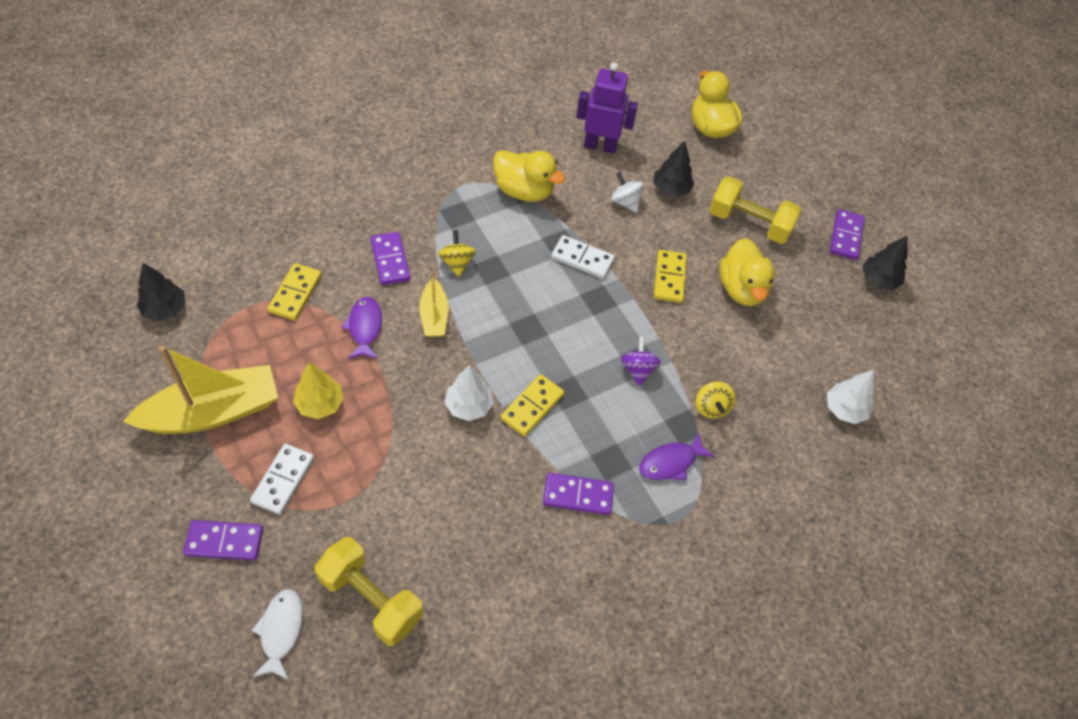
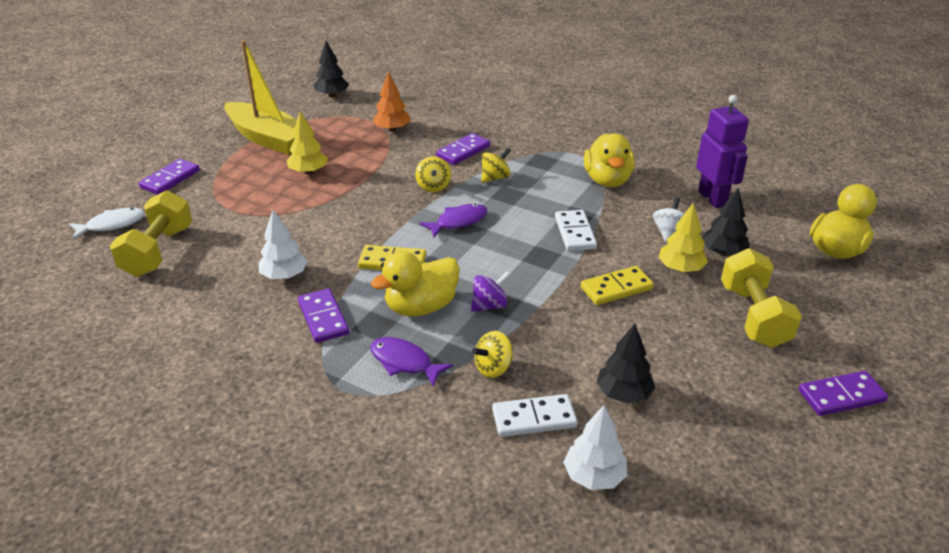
camera: 65 degrees right, 20 degrees down
(224, 542) = (170, 179): purple domino -> purple domino turned 60 degrees clockwise
(283, 480) = (234, 181): white domino -> white domino (534, 418)
(295, 293) = (392, 129): yellow domino -> orange tree
(365, 328) = (391, 164): purple fish -> purple fish (458, 221)
(434, 316) = (433, 186): yellow boat -> yellow spinning top
(469, 406) = (364, 232): white tree -> white tree (284, 275)
(672, 225) = (680, 268): none -> yellow tree
(742, 289) = (663, 339): yellow duck -> yellow duck (421, 307)
(879, 280) = (817, 447): black tree -> black tree (623, 394)

